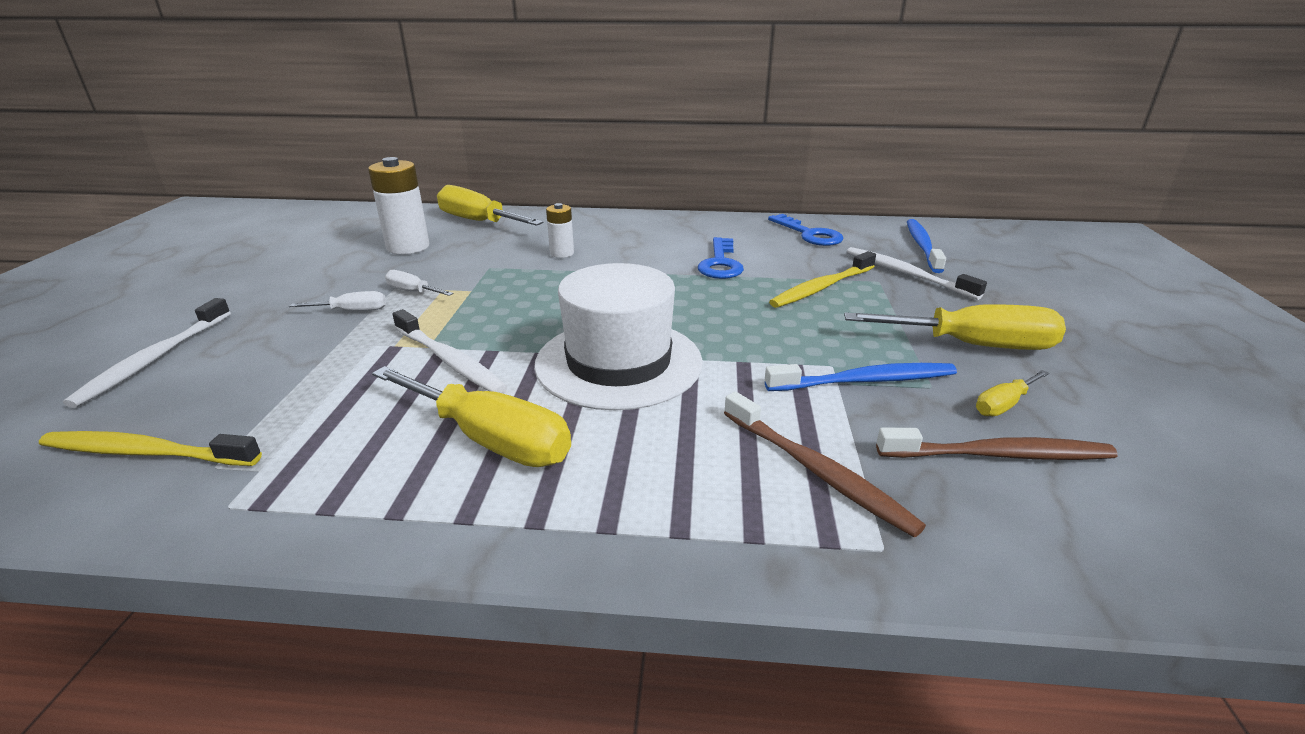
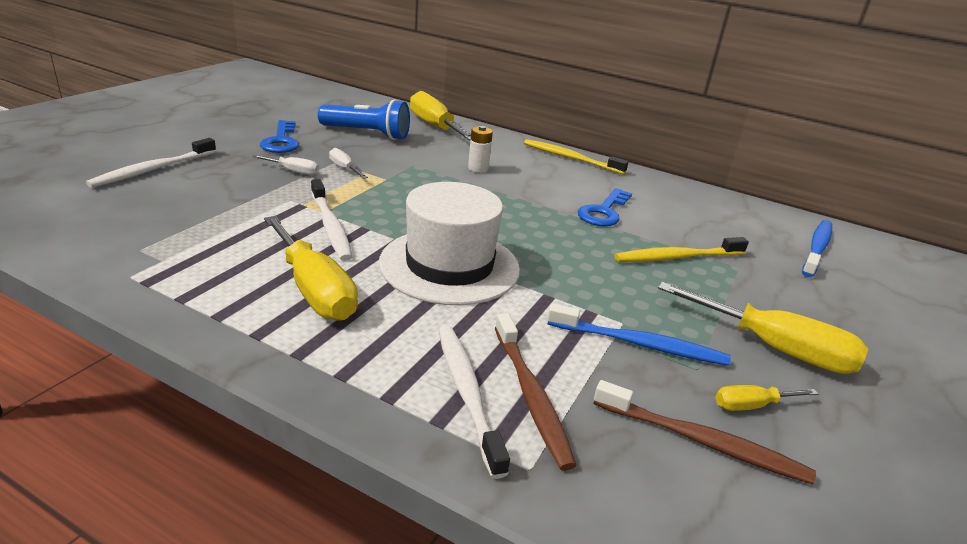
camera: 20 degrees right, 0 degrees up
(146, 452) = (110, 228): yellow toothbrush -> yellow toothbrush (570, 158)
(408, 247) = (367, 133): white battery -> blue flashlight
(809, 234) = (711, 208): blue key -> blue key (281, 141)
(906, 274) = (773, 268): white toothbrush -> white toothbrush (467, 393)

